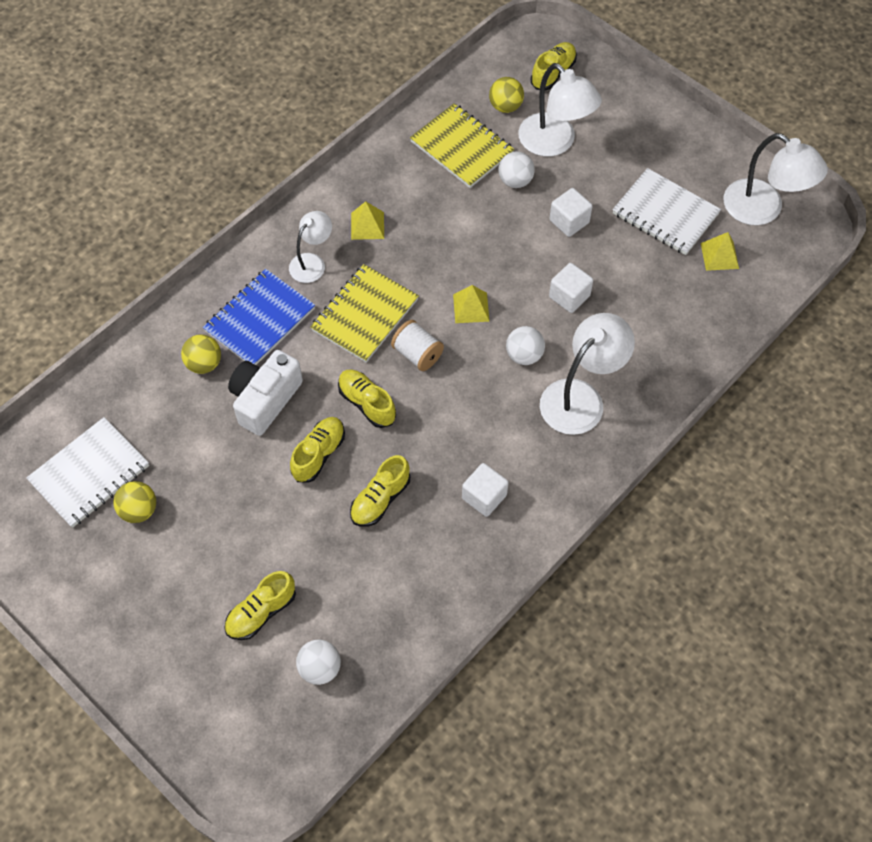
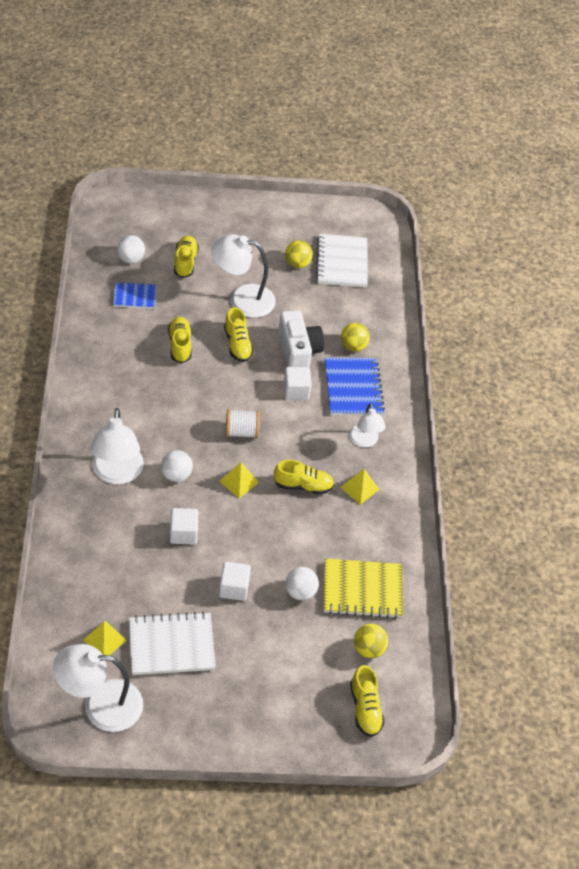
camera: 130 degrees right, 10 degrees down
(364, 315) = (297, 432): yellow notebook -> none
(367, 403) = (240, 386): yellow shoe -> yellow shoe (303, 485)
(368, 605) = (134, 296): none -> blue notebook
(484, 497) = (123, 382): white cube -> white cube (296, 391)
(554, 143) = (303, 645): white lamp -> white lamp (242, 299)

